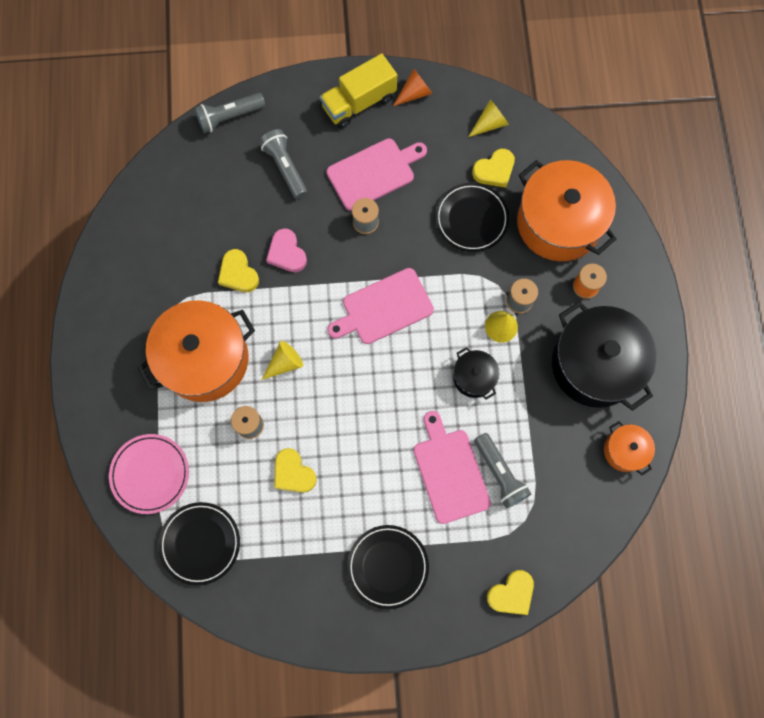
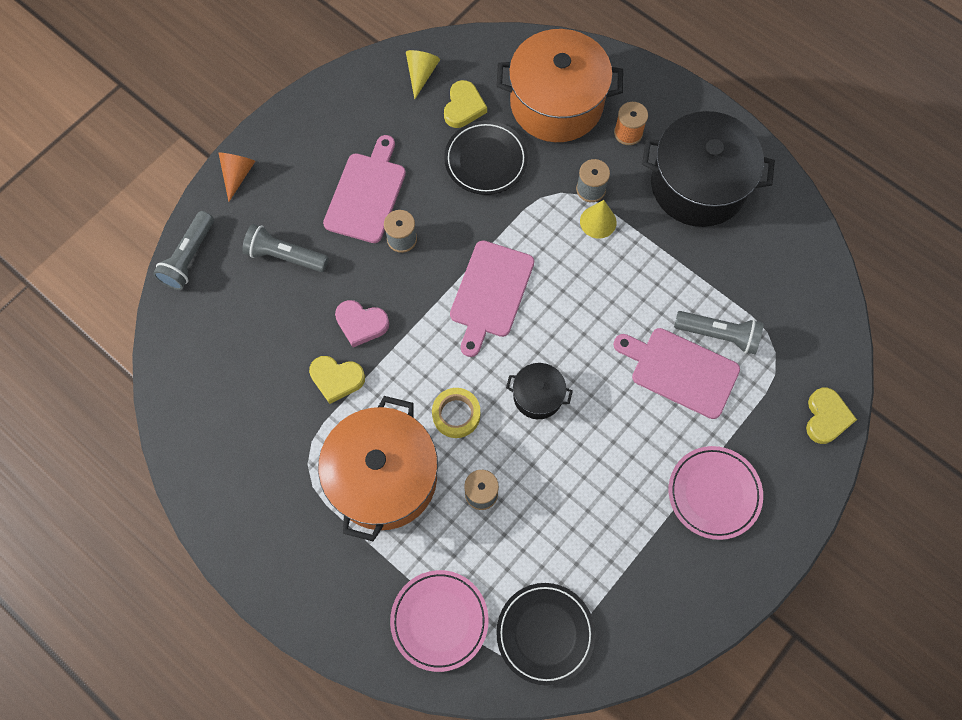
camera: 45 degrees left, 5 degrees down
(284, 363) = (456, 414): yellow cone -> yellow tape
(293, 473) = (559, 496): yellow heart -> none
(359, 102) = (293, 149): yellow truck -> none
(387, 566) = (714, 493): black plate -> pink plate
(414, 93) = (333, 102): orange cone -> orange cone (237, 175)
(474, 377) = (619, 280): black pot -> black pot (538, 396)
(624, 450) = (788, 228): orange pot -> none

